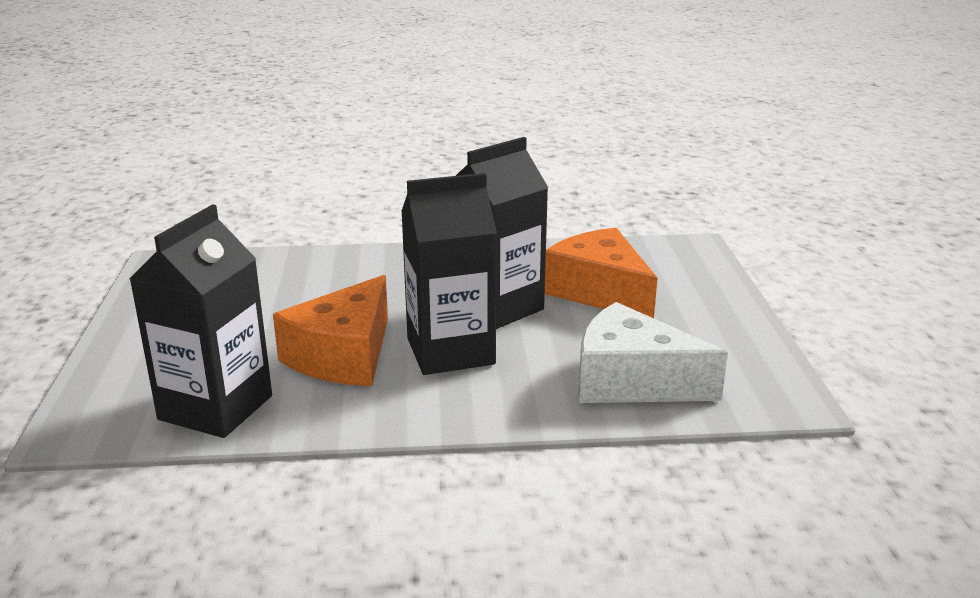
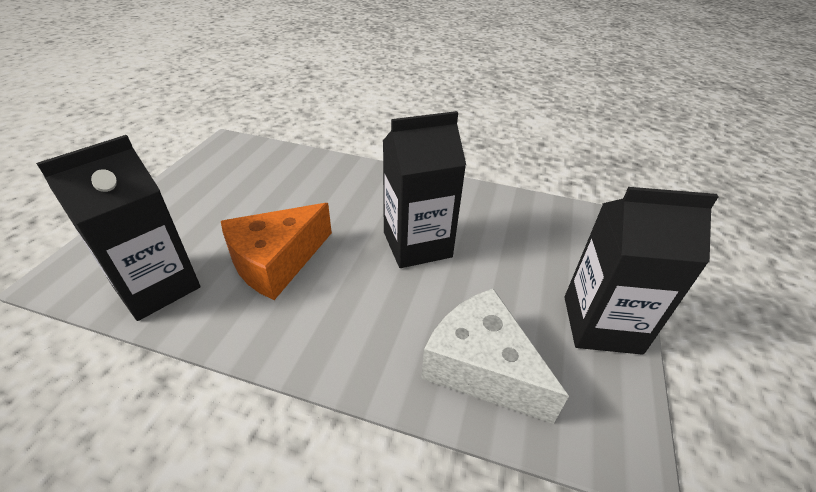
camera: 20 degrees right, 15 degrees up
(450, 351) = (354, 281): black carton -> black carton (601, 324)
(599, 292) = (508, 251): orange cheese -> none

